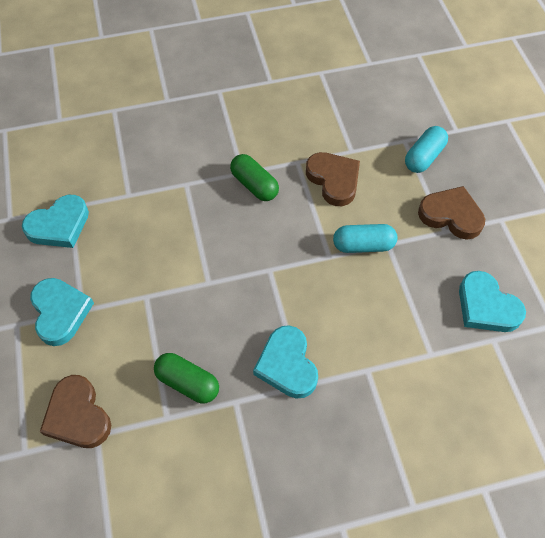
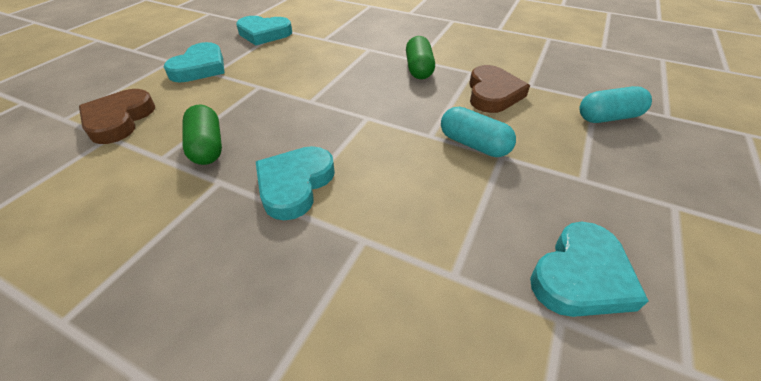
camera: 40 degrees right, 15 degrees down
(451, 215) = (603, 171): brown heart -> none
(486, 306) = (581, 276): turquoise heart -> turquoise heart turned 135 degrees counterclockwise

